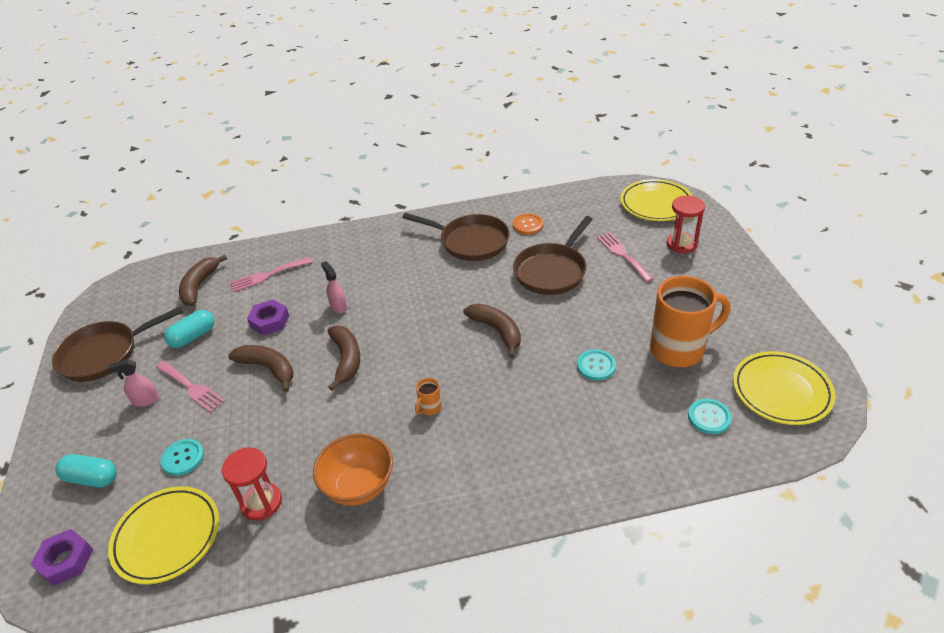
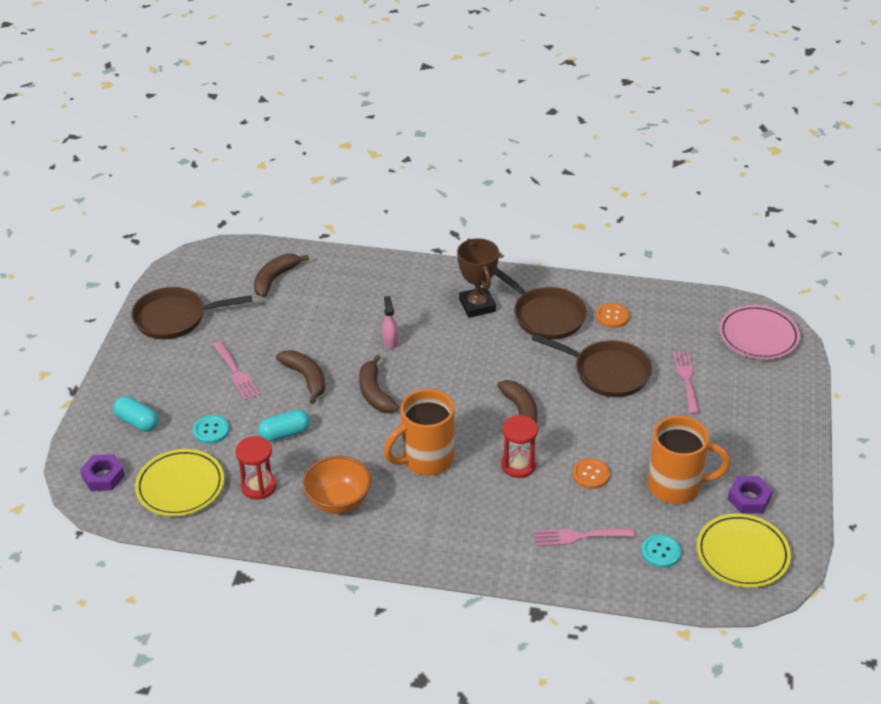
camera: 20 degrees right, 0 degrees up
(145, 400) = (196, 371): pink spray bottle -> none
(193, 337) = (253, 327): turquoise capsule -> turquoise capsule (285, 433)
(267, 275) = (339, 288): pink fork -> pink fork (578, 536)
(269, 321) = (324, 335): purple nut -> purple nut (749, 499)
(346, 359) = (375, 393): brown banana -> brown banana turned 150 degrees clockwise
(405, 251) = (477, 305): none -> brown trophy
(430, 408) = (426, 459): orange mug -> orange mug, size x2.49
(552, 271) = (607, 372): brown pan -> brown pan turned 120 degrees counterclockwise
(596, 366) = (590, 474): turquoise button -> orange button
(656, 204) = (758, 336): yellow plate -> pink plate
(681, 244) = (753, 387): red hourglass -> red hourglass (518, 465)

